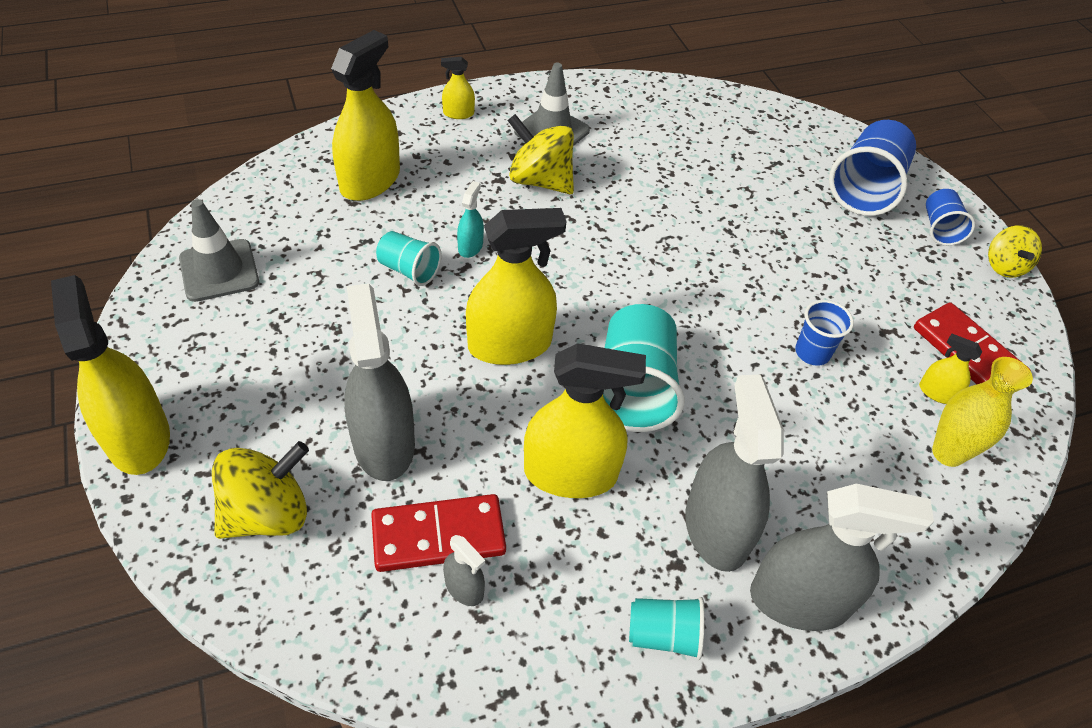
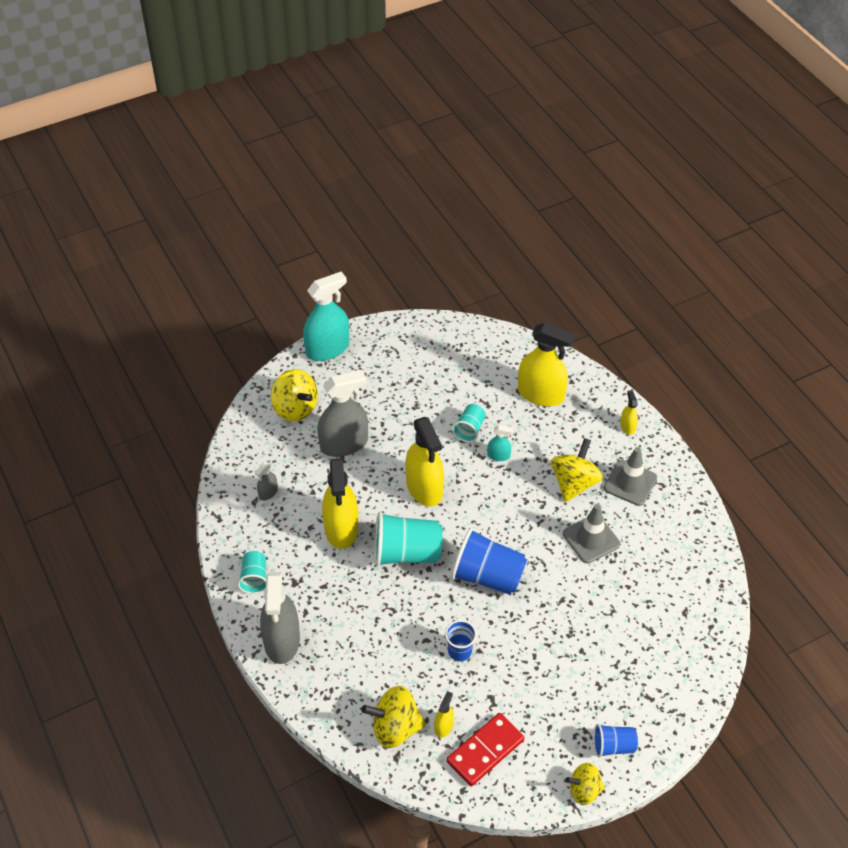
camera: 85 degrees right, 0 degrees up
(138, 438) = (327, 349): yellow spray bottle -> turquoise spray bottle
(219, 270) = (443, 346): grey traffic cone -> grey traffic cone (591, 539)
(438, 535) = (294, 477): red domino -> none
(716, 528) = (319, 599): grey spray bottle -> none
(865, 189) = (642, 694): blue cup -> blue cup (487, 576)
(948, 453) = (395, 728): yellow vase -> yellow spinning top

